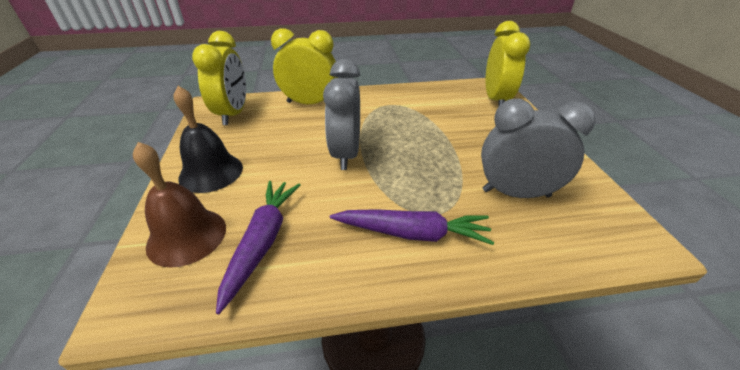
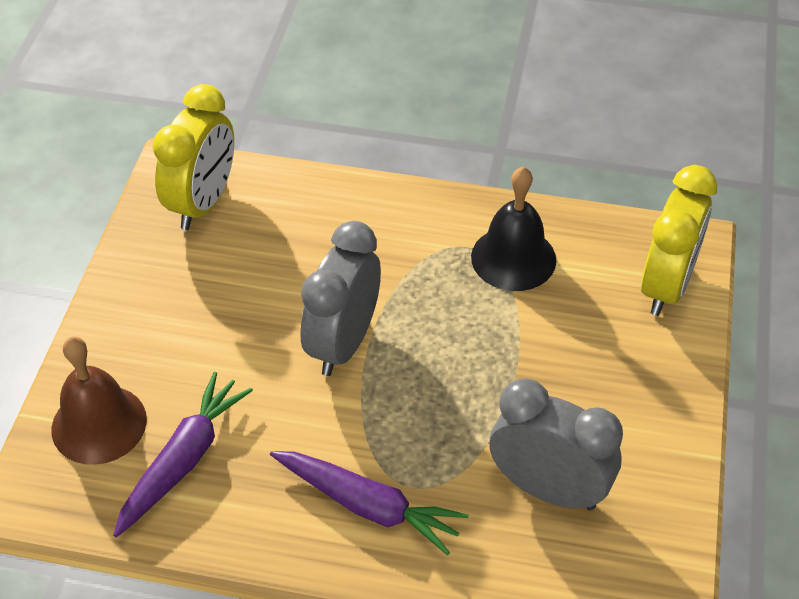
camera: 20 degrees right, 10 degrees up
(211, 172) = (145, 324): black bell -> black bell (513, 258)
(309, 103) = (332, 208): yellow clock -> none

